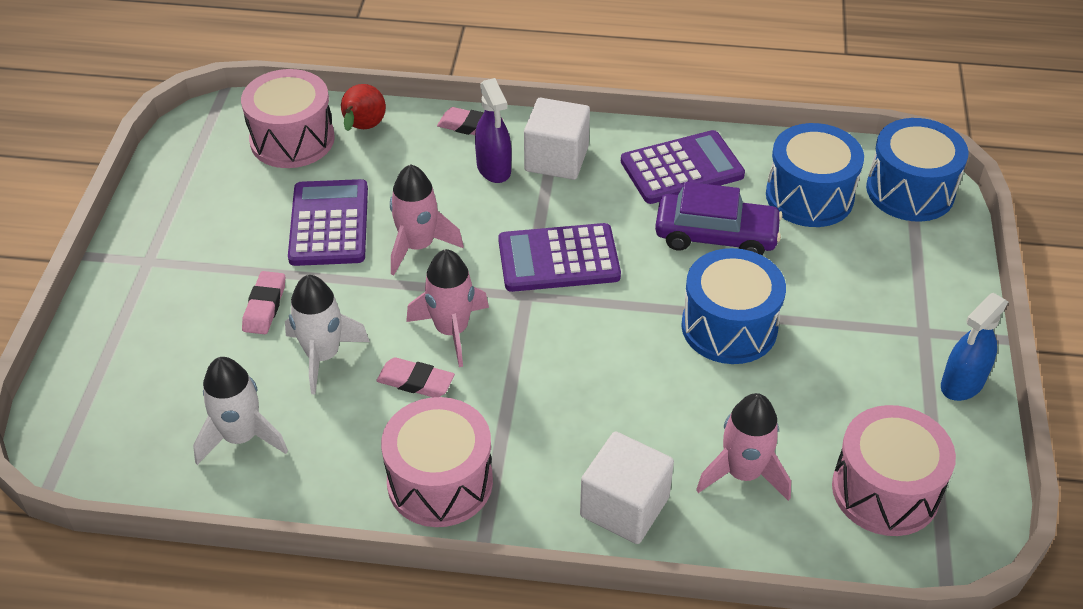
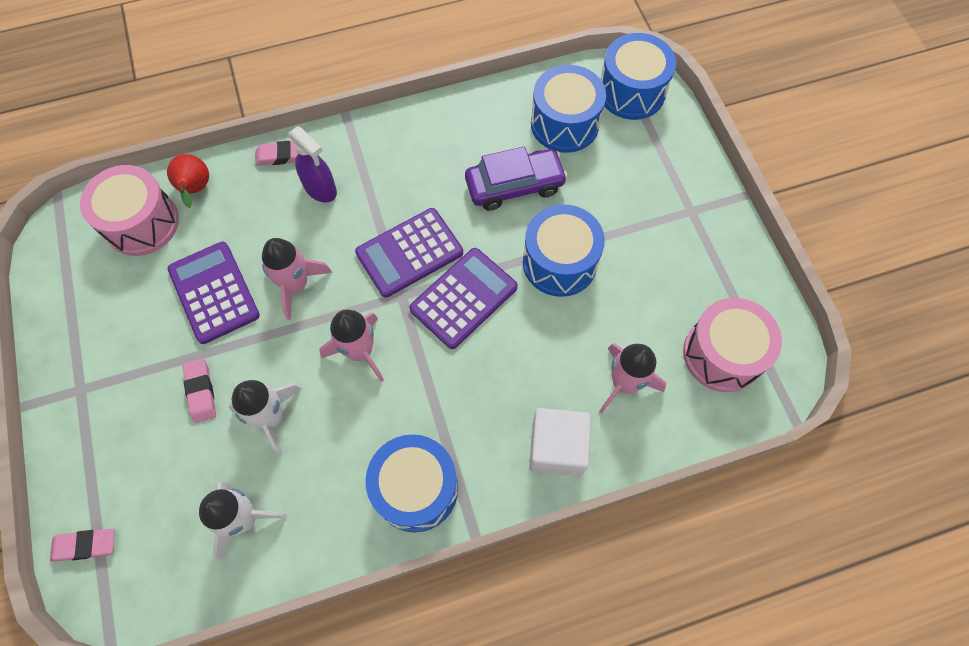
camera: 25 degrees left, 20 degrees up
(415, 382) = (355, 409): pink eraser -> pink eraser (85, 545)
(440, 482) = (416, 488): pink drum -> blue drum
(556, 159) = (364, 161): white cube -> none
(682, 168) = (462, 134): purple calculator -> purple calculator (464, 298)
(962, 384) = (734, 244): blue spray bottle -> none

